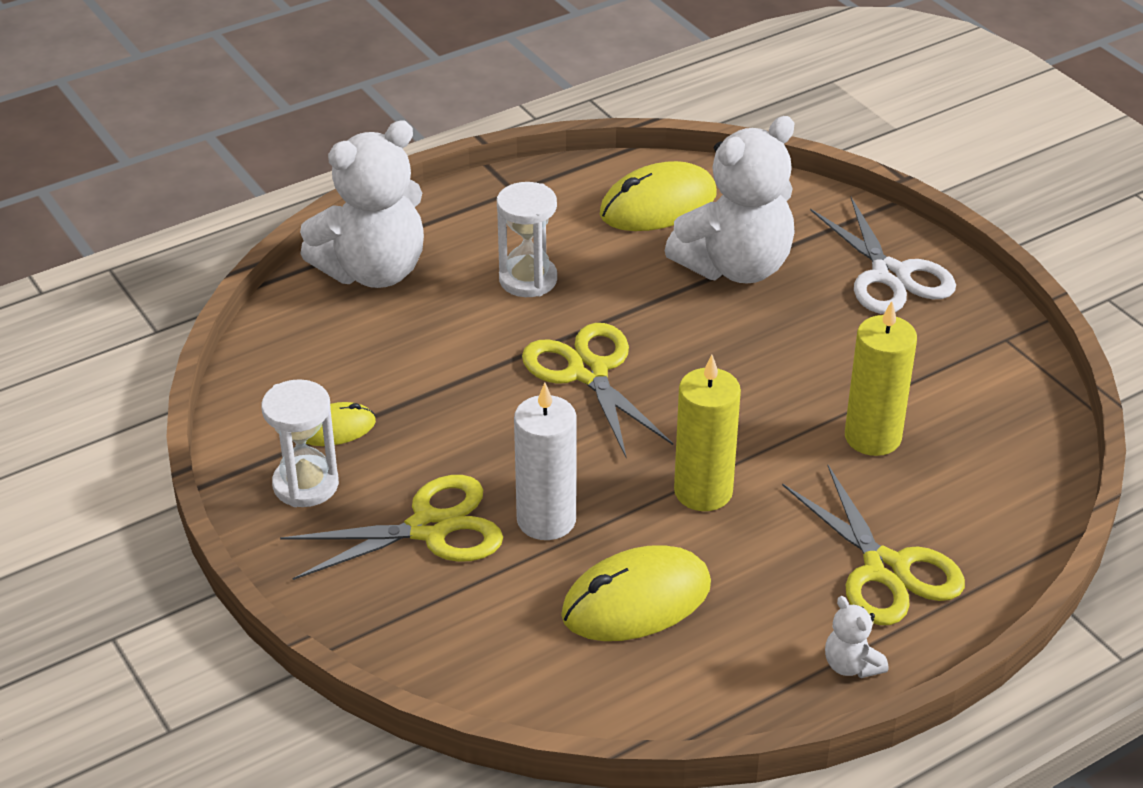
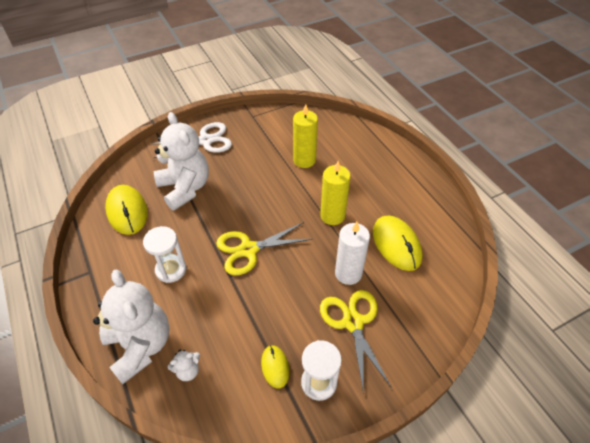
camera: 85 degrees left, 10 degrees up
(851, 665) = (425, 183): white teddy bear -> white teddy bear (188, 371)
(885, 569) = (376, 167): yellow scissors -> none

